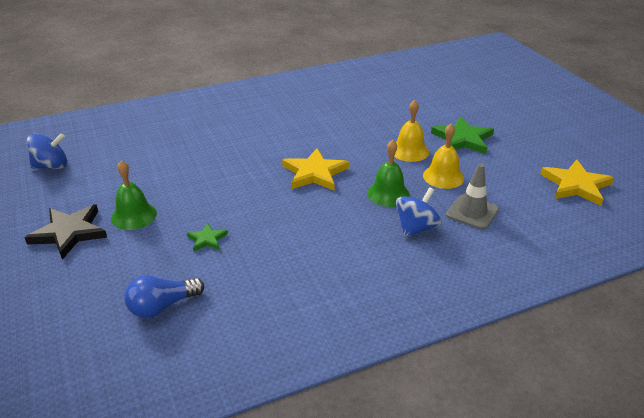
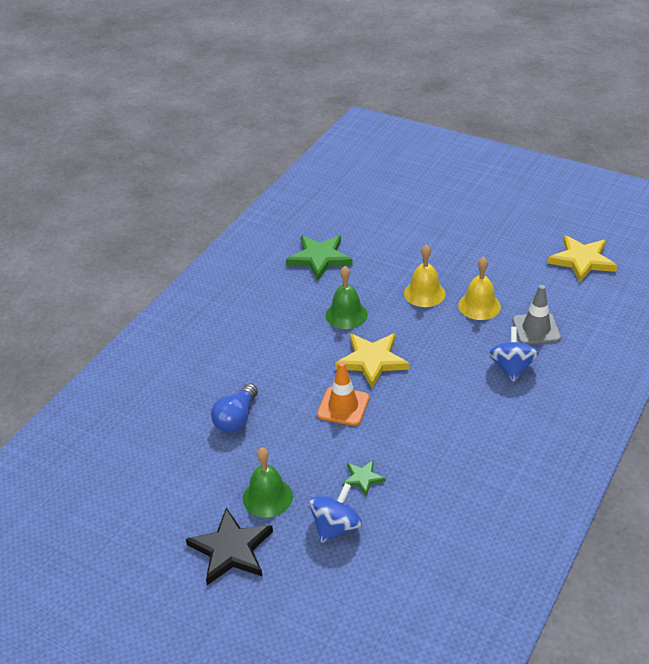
camera: 35 degrees left, 5 degrees up
(51, 166) = (106, 498): blue spinning top -> blue spinning top (335, 527)
(162, 306) = (405, 557): blue light bulb -> blue light bulb (236, 418)
(256, 190) = (343, 406): none -> orange traffic cone
(388, 194) = (455, 347): green bell -> green bell (346, 314)
(462, 139) = (453, 257): green star -> green star (319, 258)

